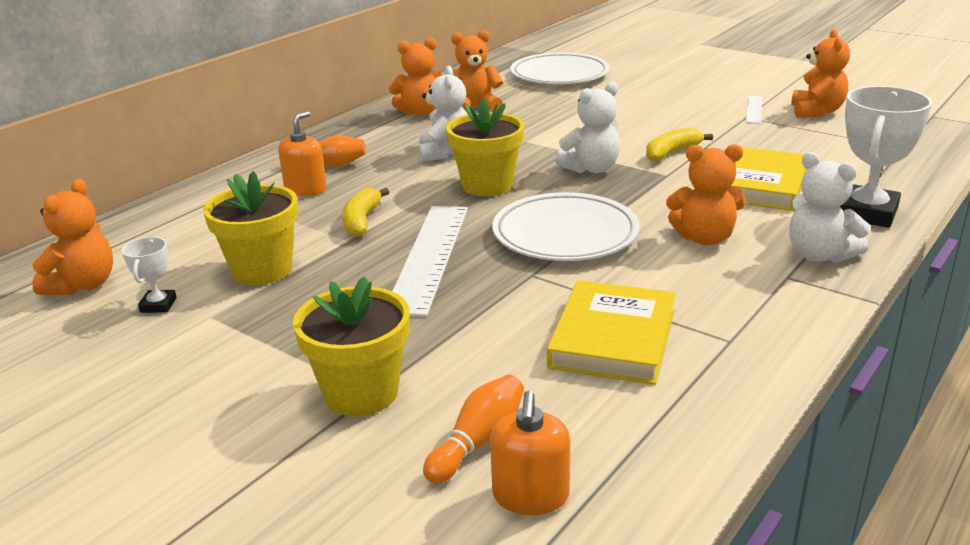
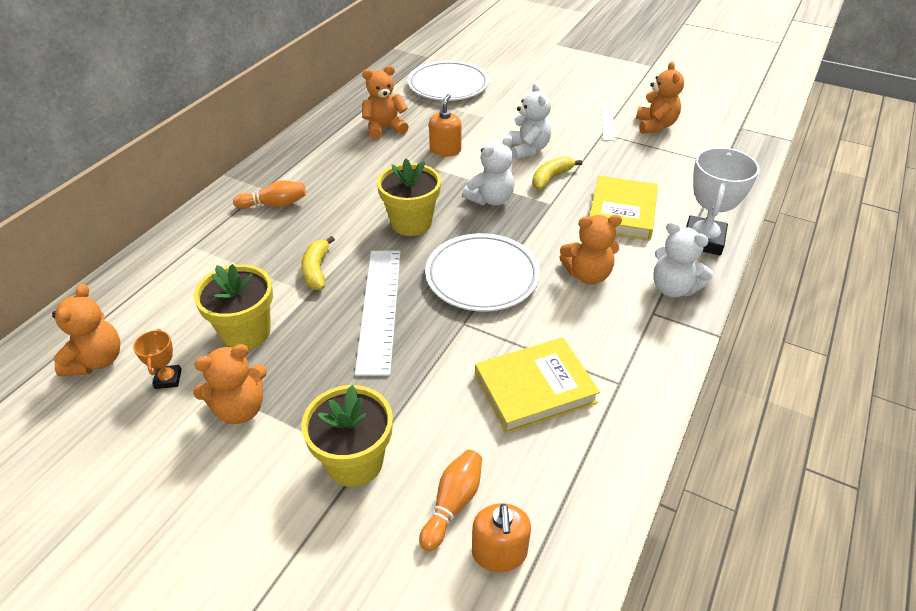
camera: 10 degrees left, 15 degrees up
(158, 305) = (168, 379): white trophy -> orange trophy
(305, 189) = (261, 234): orange soap dispenser -> orange soap dispenser (445, 150)
(420, 112) = (340, 136): orange teddy bear -> orange teddy bear (240, 409)
(444, 153) = (369, 185): white teddy bear -> white teddy bear (528, 149)
(613, 339) = (535, 388): yellow book -> yellow book turned 60 degrees clockwise

